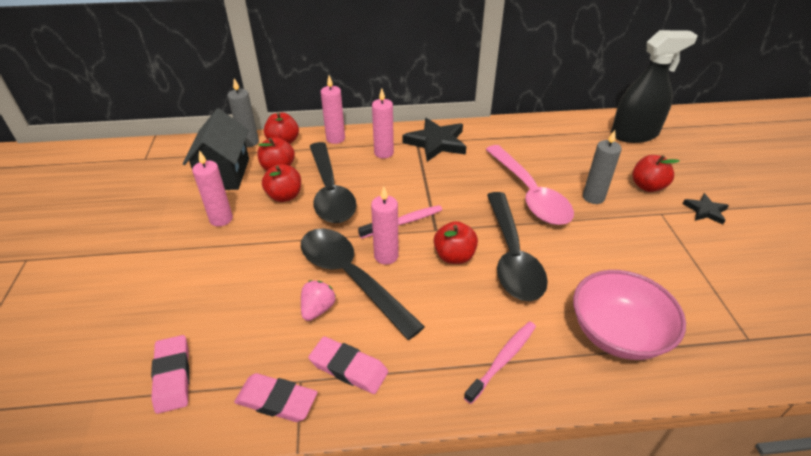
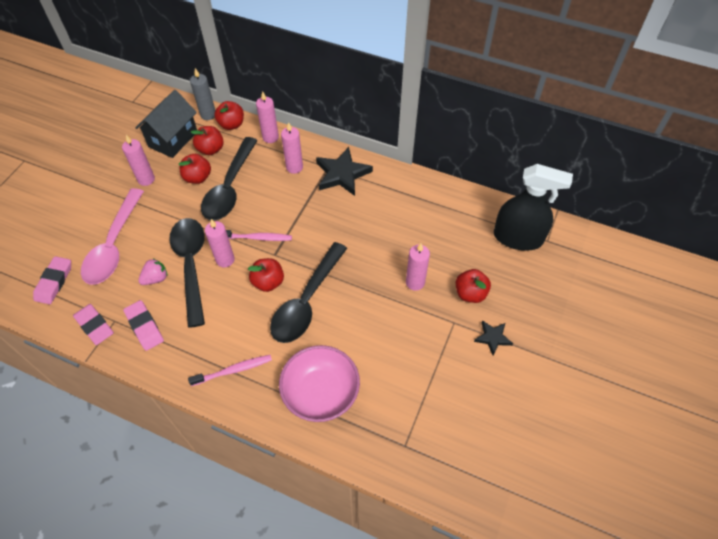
camera: 30 degrees right, 15 degrees up
(529, 194) = (369, 256): pink spoon -> pink spoon (114, 245)
(593, 197) = (415, 282): grey candle -> pink candle

